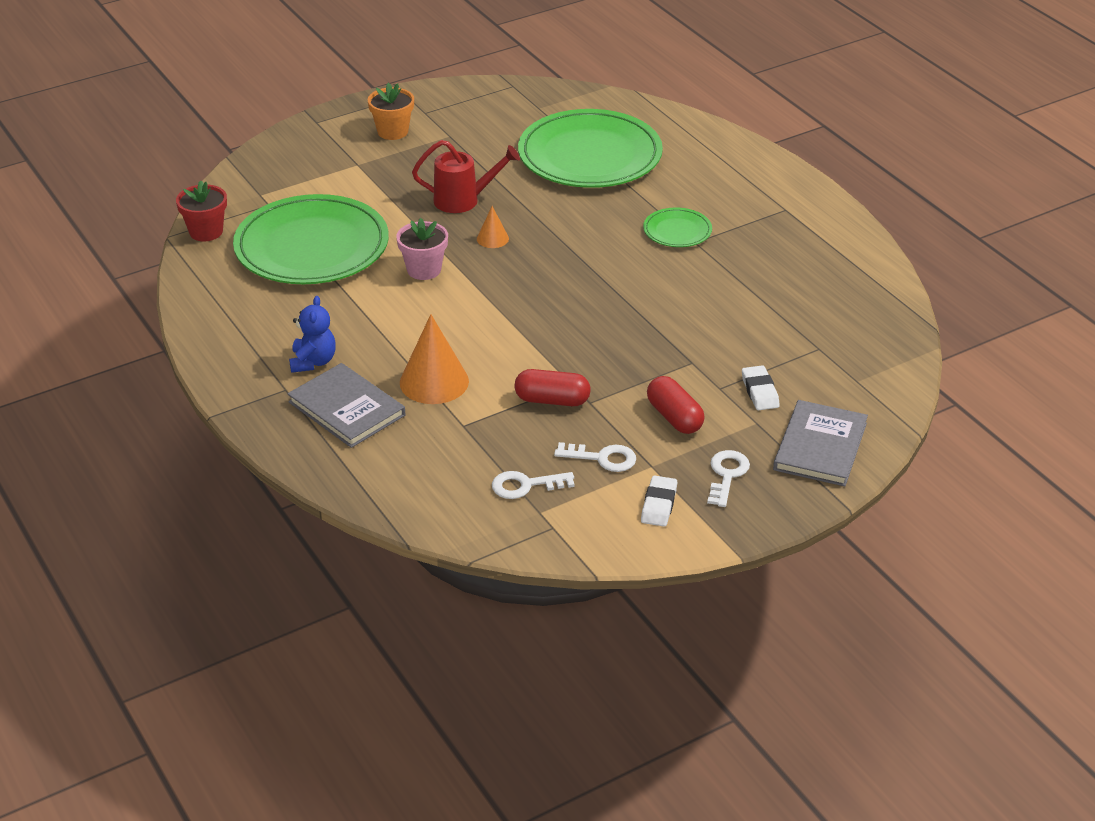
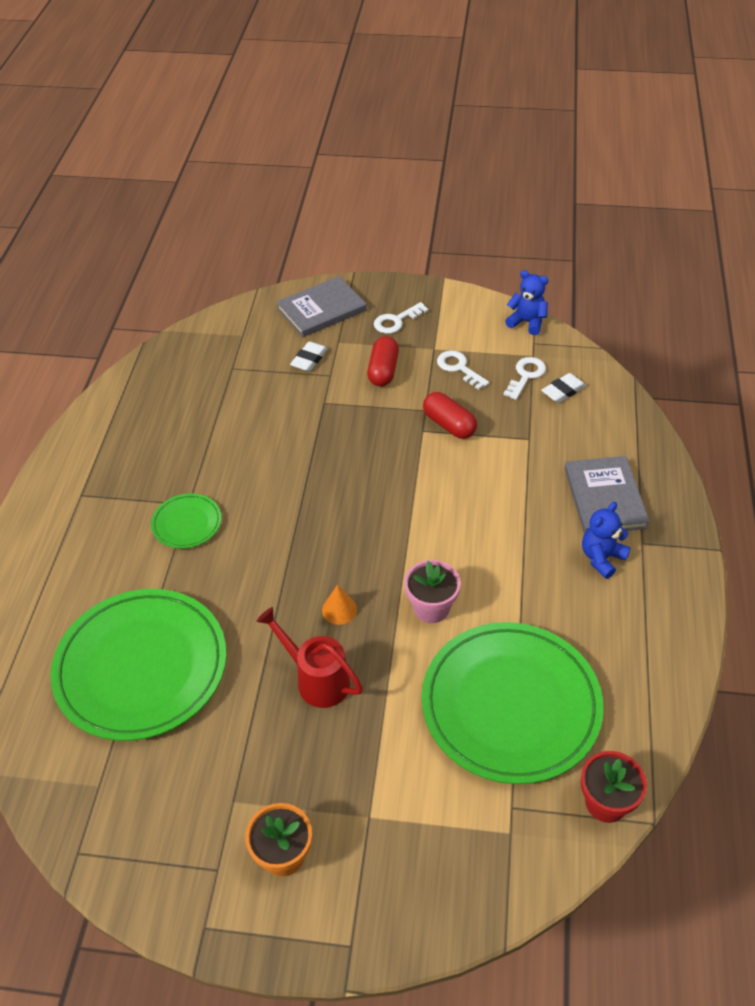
camera: 140 degrees left, 10 degrees up
(434, 382) = (519, 485): orange cone -> none
(525, 485) = (526, 375): white key -> white key turned 90 degrees counterclockwise
(584, 548) = (527, 322): none -> blue teddy bear
(659, 505) = (456, 324): white eraser -> white eraser (563, 391)

